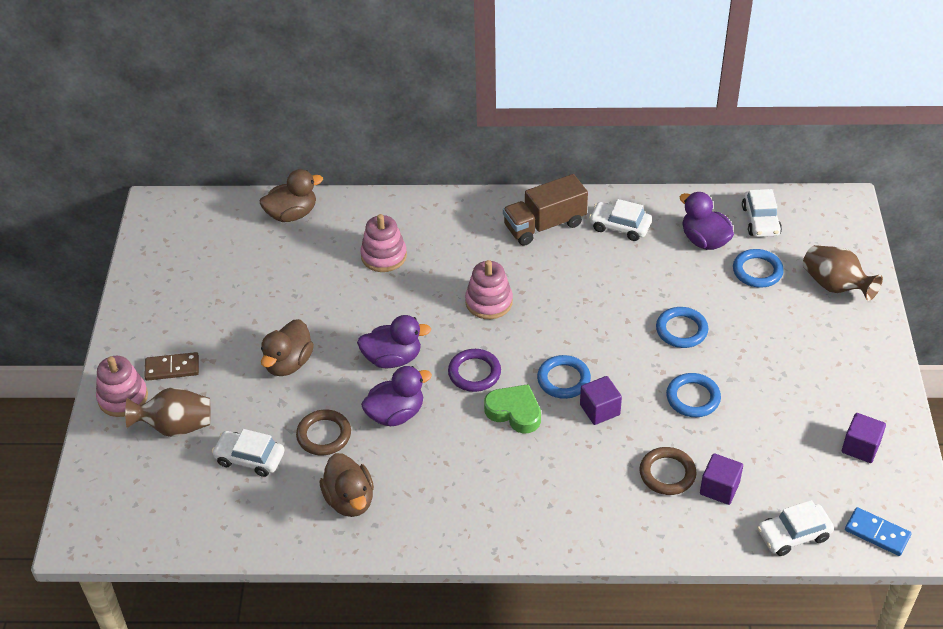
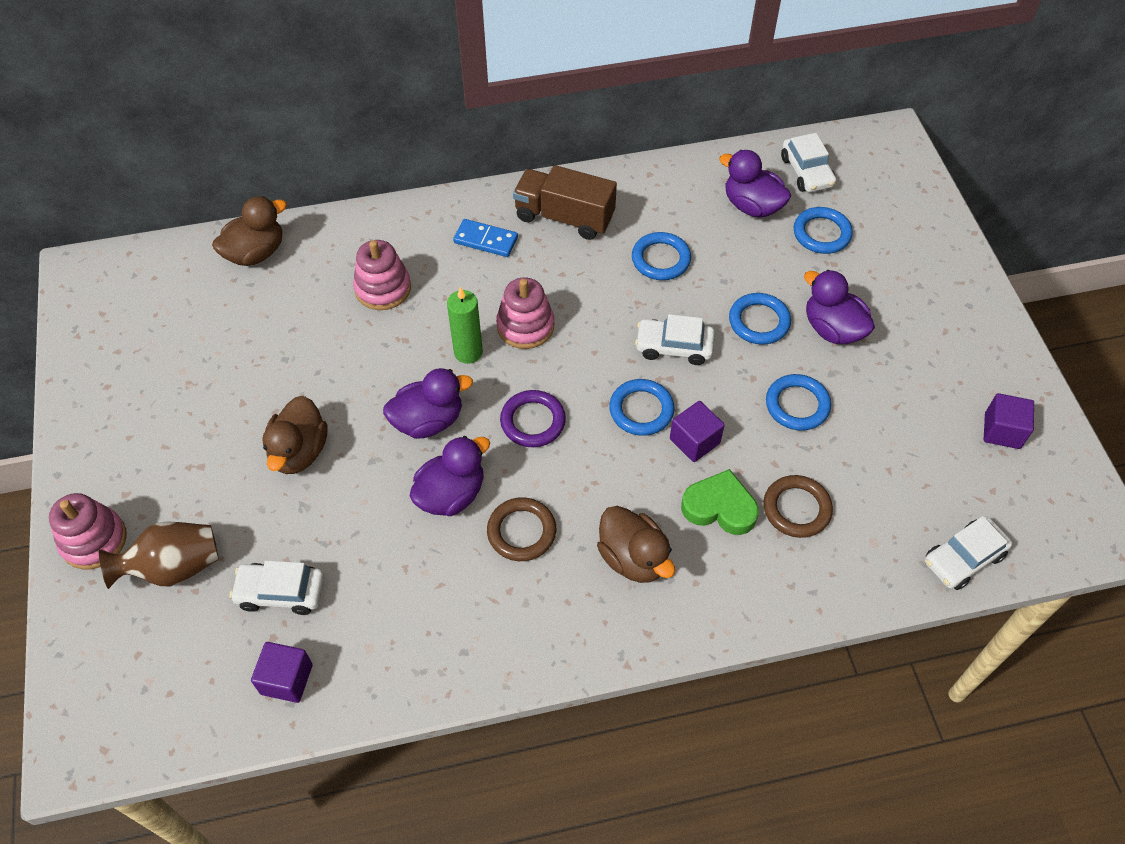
camera: 15 degrees left, 10 degrees up
(172, 368) = (150, 486): brown domino -> none
(324, 435) = (368, 541): brown ring -> brown ring (521, 532)
(350, 500) = (423, 624): brown duck -> brown duck (633, 558)
(438, 314) = (468, 352): none -> green candle
(514, 412) = (595, 463): green heart -> green heart (719, 507)
(544, 225) = (564, 217): brown truck -> brown truck turned 60 degrees clockwise
(614, 270) = (661, 259): none -> blue ring
(620, 226) = (651, 205): white car -> white car (674, 347)
(719, 488) = (862, 515): purple cube -> purple cube (286, 679)
(742, 346) = (832, 329): none -> purple duck
(835, 286) = (912, 237): brown vase -> none
(877, 533) = (1054, 536): blue domino -> blue domino (486, 240)

